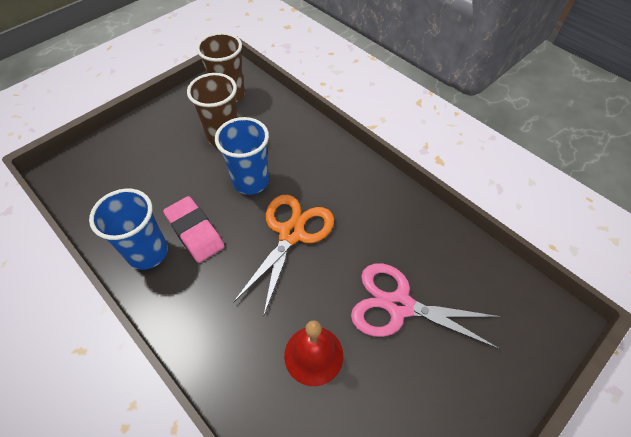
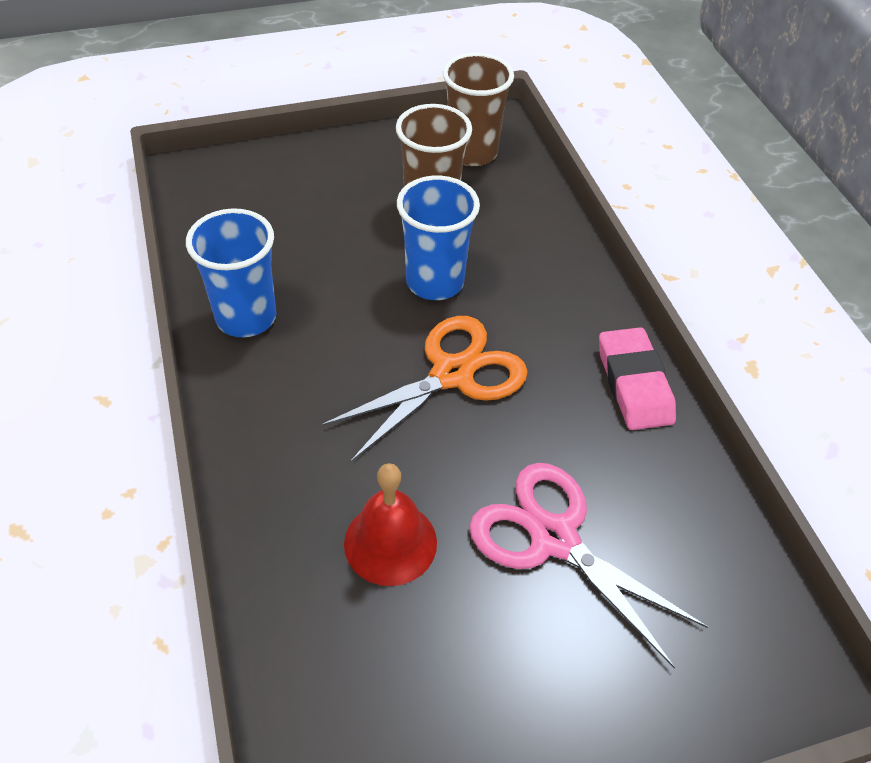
camera: 25 degrees right, 5 degrees down
(195, 232) = (321, 316): pink eraser -> pink eraser (634, 384)

